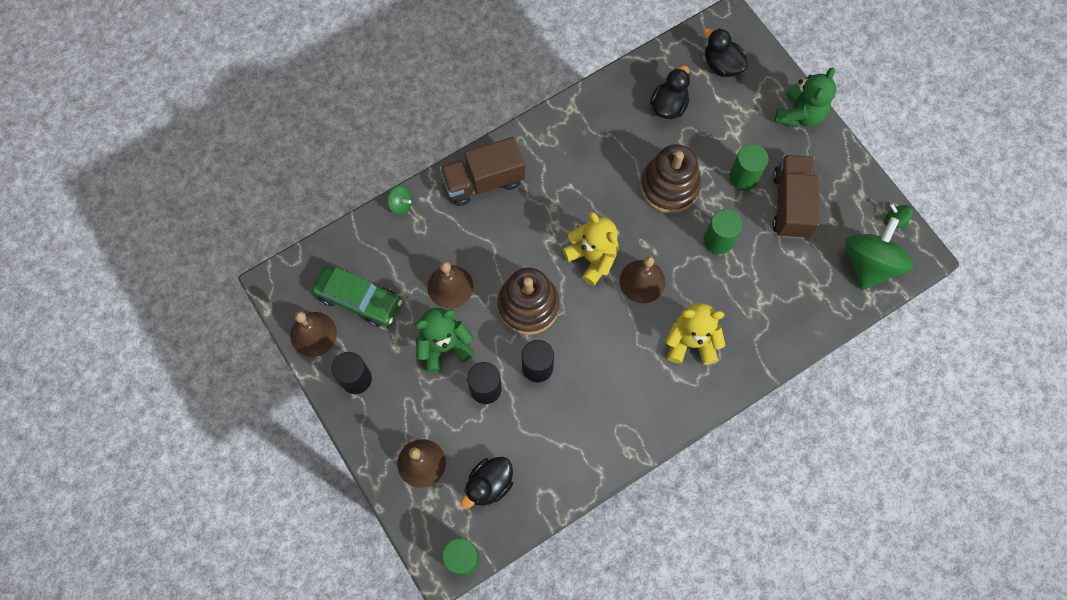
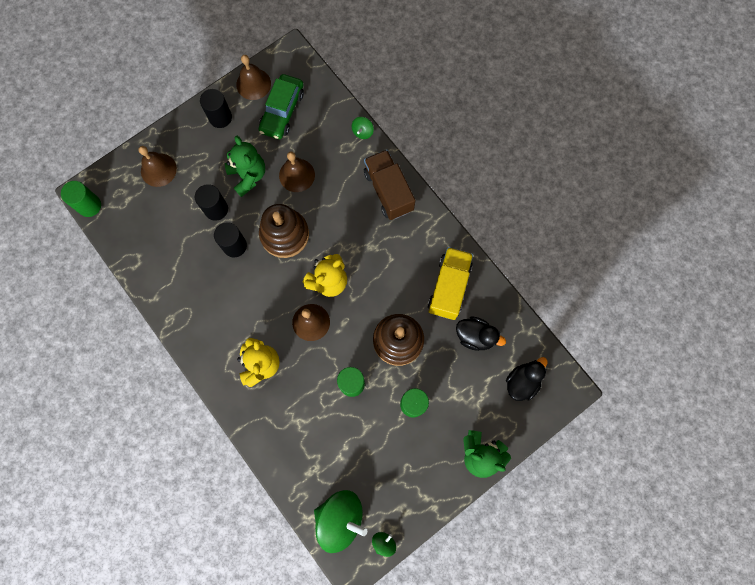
camera: 85 degrees right, 5 degrees up
(489, 484) = (143, 218): black duck -> none
(609, 127) = (449, 287): none -> yellow truck
(791, 204) = (391, 447): brown truck -> none

